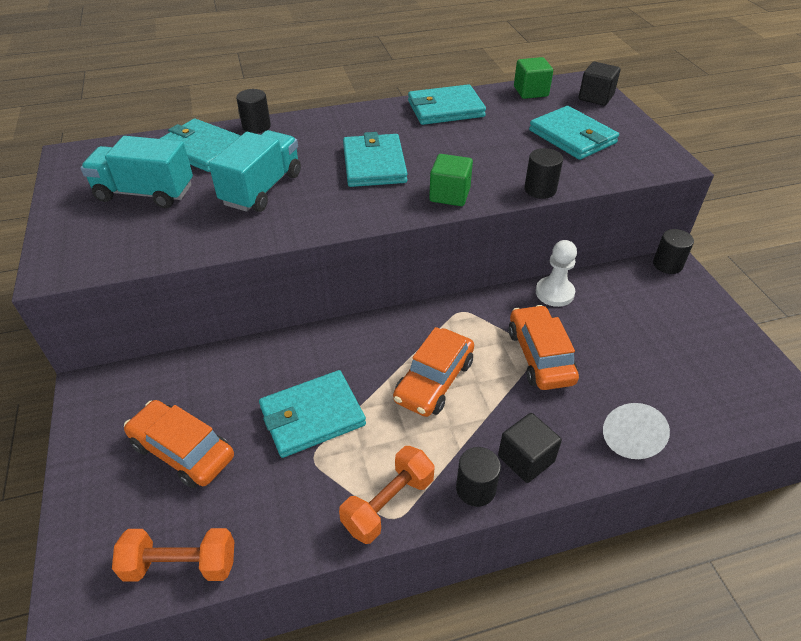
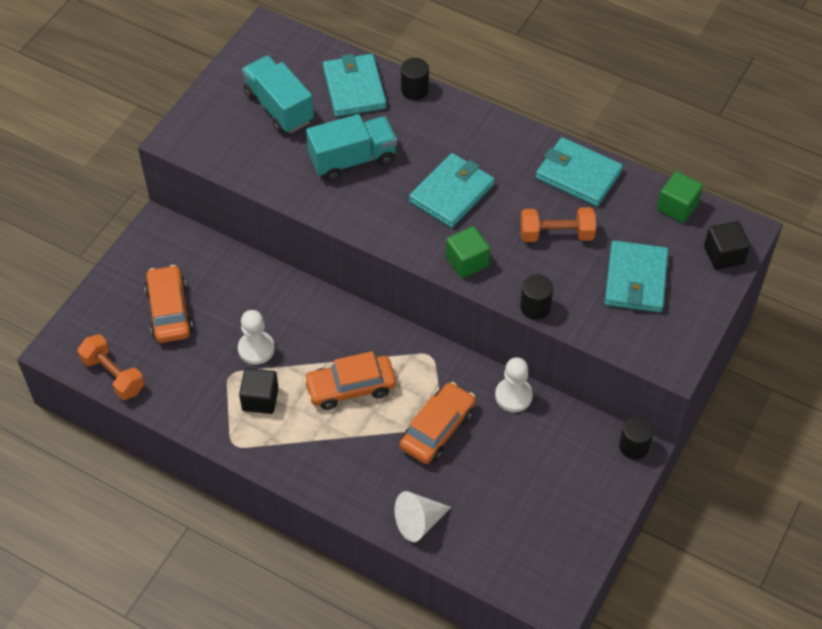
camera: 45 degrees right, 10 degrees up
(312, 416) = (256, 349): turquoise wallet -> white pawn
(388, 504) = (239, 435): orange dumbbell -> orange dumbbell (556, 234)
(475, 489) = (293, 469): black cylinder -> none
(526, 459) = (341, 479): black cube -> black cube (260, 399)

